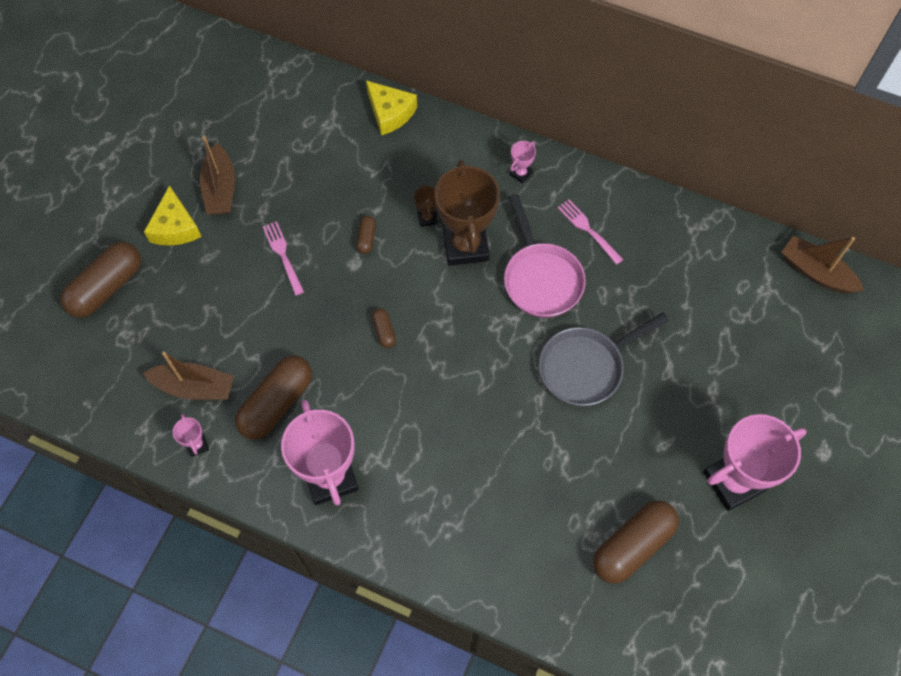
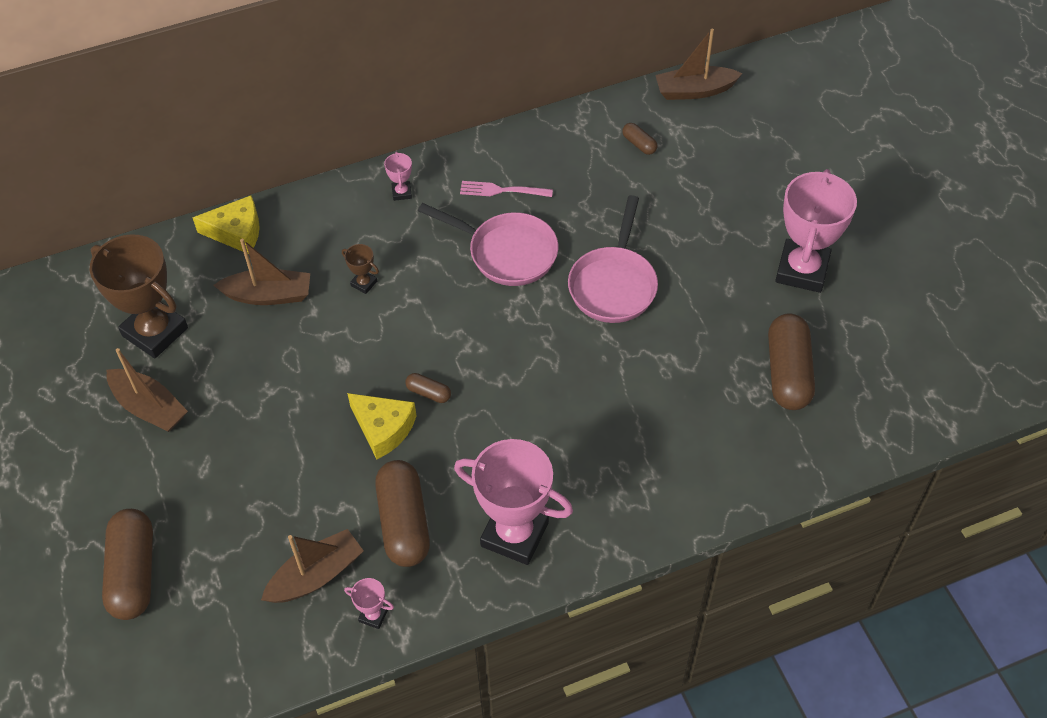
camera: 45 degrees left, 10 degrees down
(175, 227) = (142, 471): yellow cheese -> yellow cheese (383, 428)
(283, 255) = (272, 410): pink fork -> none
(362, 174) = (268, 295): none -> brown boat
(366, 238) = (330, 339): brown capsule -> brown capsule (639, 144)
(465, 245) = (419, 277): brown trophy -> brown trophy (155, 332)
(585, 367) = (613, 285): grey pan -> pink pan

